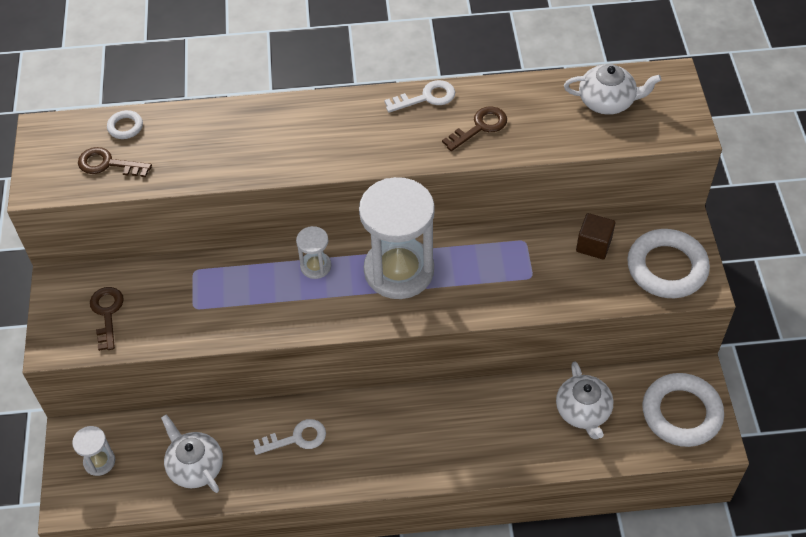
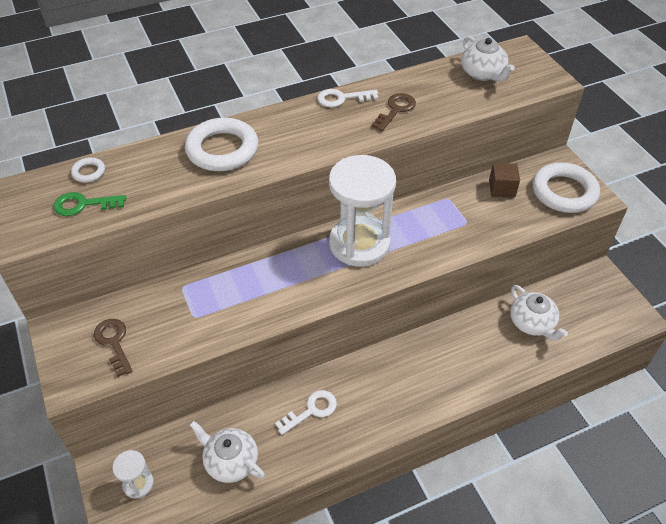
camera: 20 degrees left, 5 degrees down
(108, 164) = (83, 204): brown key -> green key
(315, 266) = (288, 257): white hourglass -> none
(426, 97) = (342, 98): white key -> white key turned 150 degrees counterclockwise
(607, 101) = (483, 73): white teapot -> white teapot turned 75 degrees clockwise
(681, 413) = (604, 304): white ring -> white ring (222, 149)

